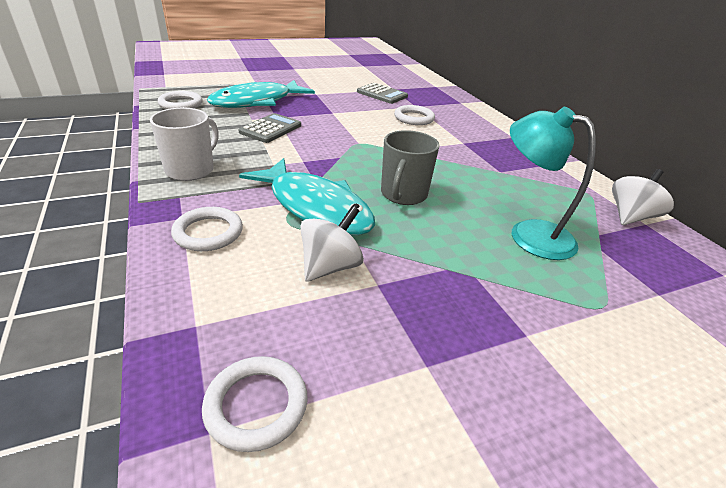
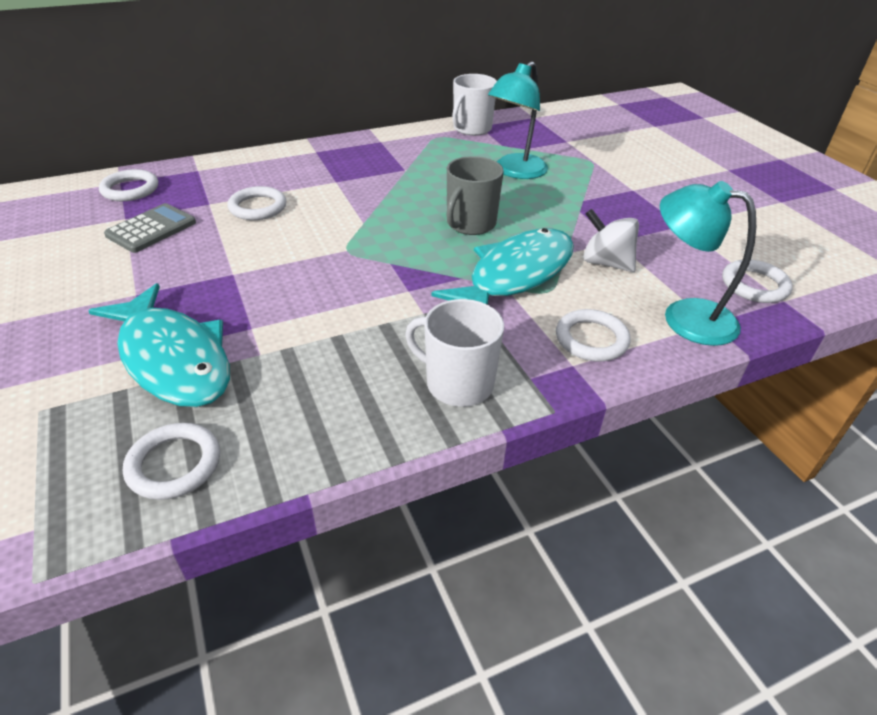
camera: 90 degrees left, 5 degrees up
(215, 304) = (684, 317): none -> turquoise lamp
(270, 129) = (304, 328): grey calculator -> none
(403, 194) = (470, 224): grey mug -> grey mug turned 105 degrees clockwise
(427, 88) = (130, 189): none -> white ring
(630, 217) = (471, 129): white spinning top -> white mug

